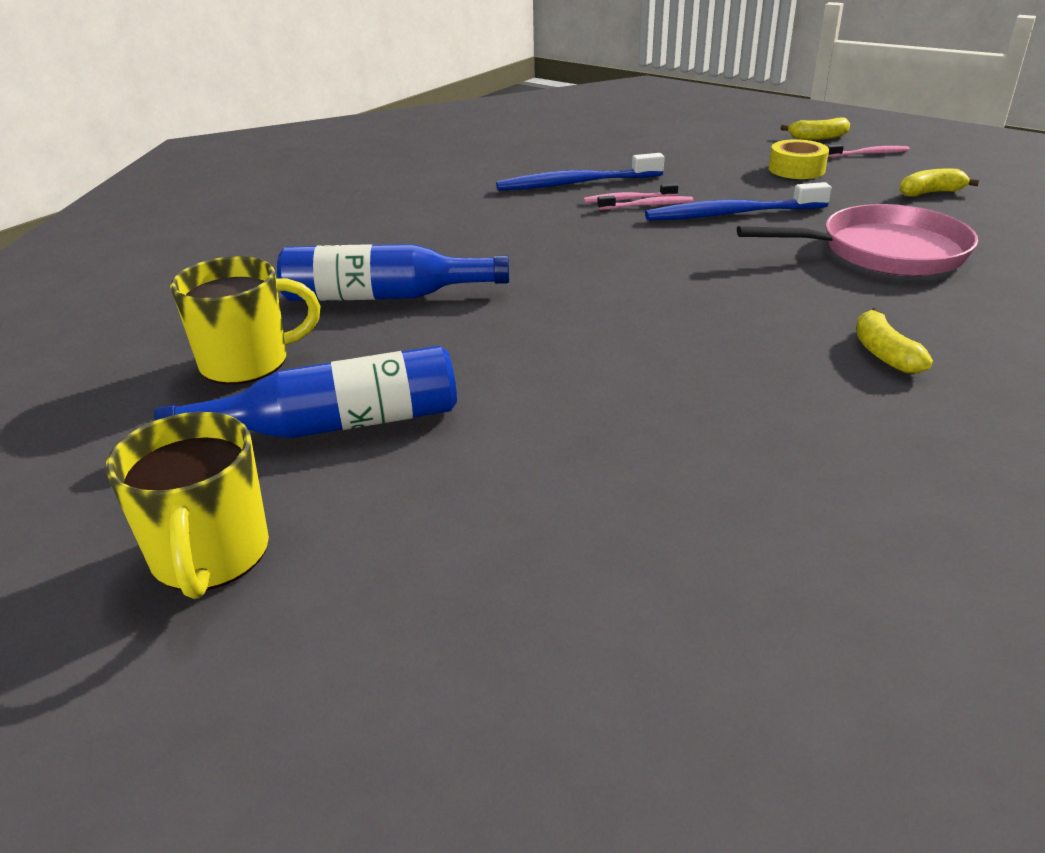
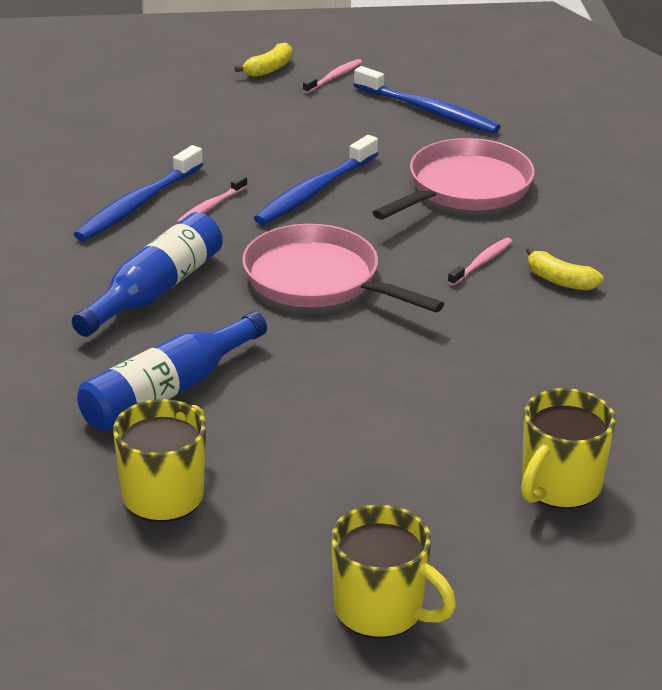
camera: 45 degrees left, 0 degrees up
(334, 425) = (312, 502): blue bottle -> blue bottle (155, 290)
(582, 543) = (559, 486): none -> yellow mug
(633, 270) = (318, 280): none -> pink pan
(647, 205) = (236, 207): pink toothbrush -> pink toothbrush (481, 262)
(796, 169) = (300, 118): yellow tape -> none
(930, 193) = (428, 111): yellow banana -> blue toothbrush

